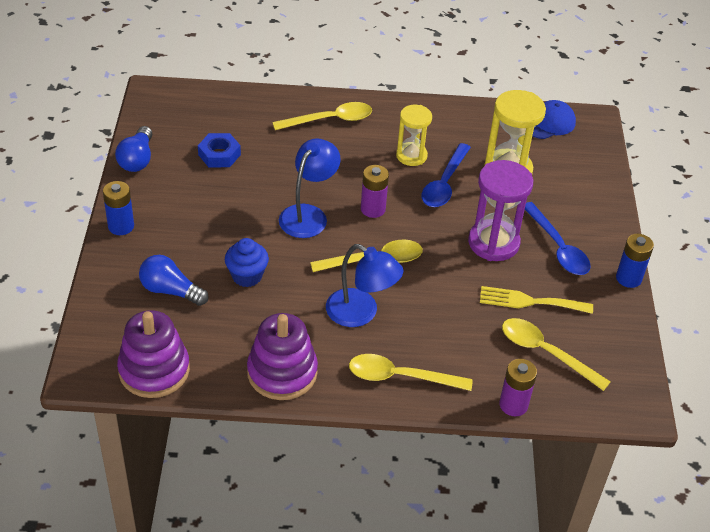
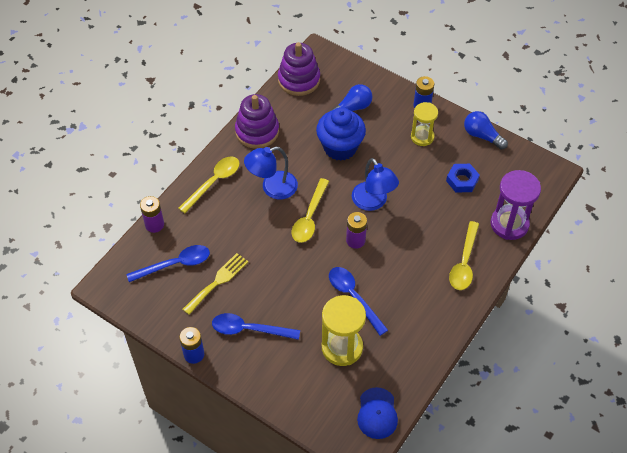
camera: 125 degrees right, 10 degrees up
(247, 276) = (340, 147): blue cupcake -> blue cupcake, size x1.64
(411, 156) = (395, 293): yellow hourglass -> yellow hourglass (422, 137)
(493, 243) = (279, 293): purple hourglass -> purple hourglass (509, 224)
(546, 353) = (175, 264): yellow spoon -> blue spoon

